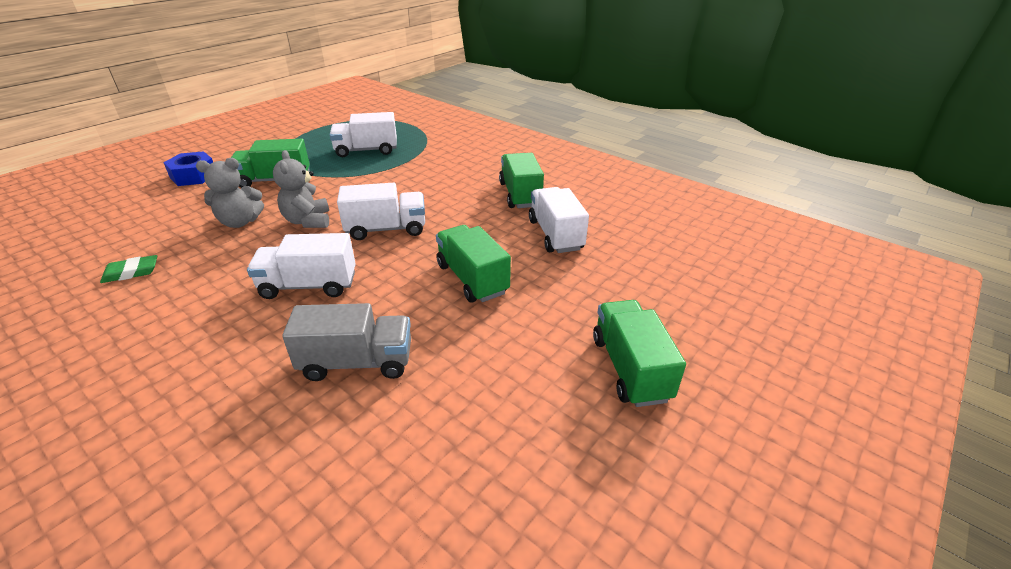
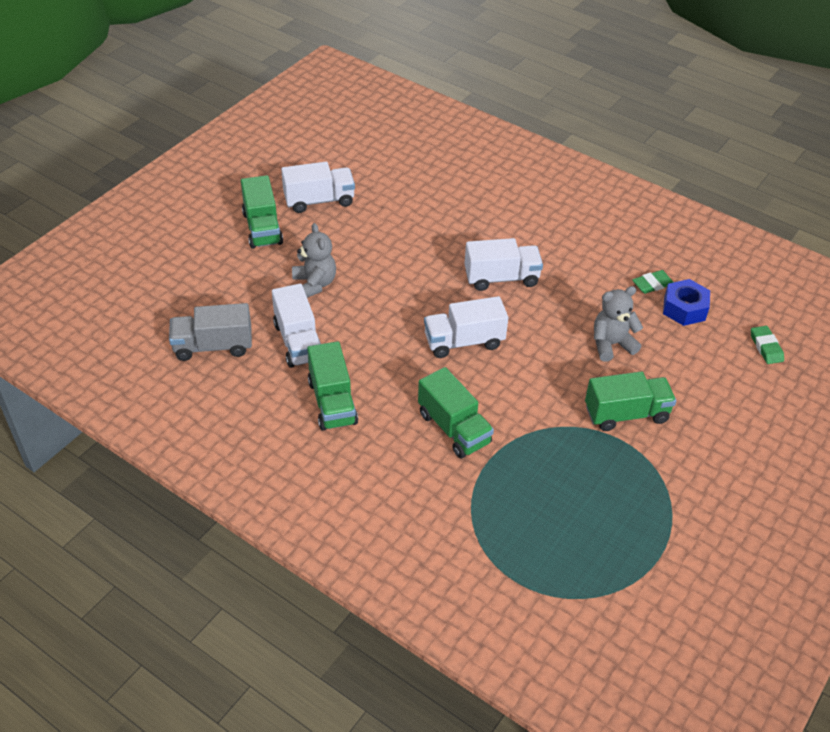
camera: 175 degrees right, 10 degrees up
(90, 215) = (766, 347): none -> green eraser
(194, 176) = (728, 418): blue nut -> blue nut (684, 309)
(308, 221) = (546, 349): grey teddy bear -> grey teddy bear (314, 284)
(357, 362) = (438, 225): grey truck -> grey truck (213, 346)
(366, 150) = (549, 490): white truck -> white truck (319, 201)
(472, 279) = (372, 289): green truck -> green truck (454, 428)

